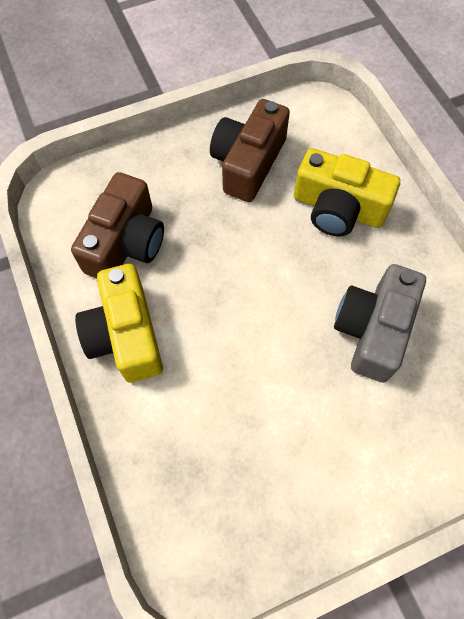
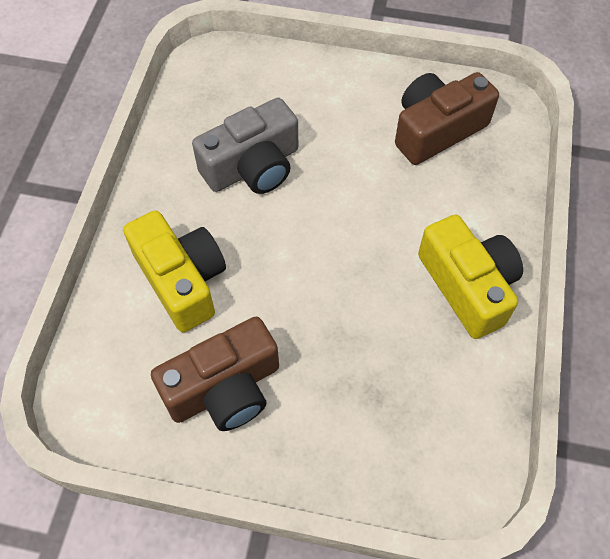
camera: 145 degrees left, 5 degrees down
(126, 243) = (417, 377): brown camera -> brown camera (436, 130)
(126, 335) = (468, 286): yellow camera -> yellow camera turned 45 degrees counterclockwise

